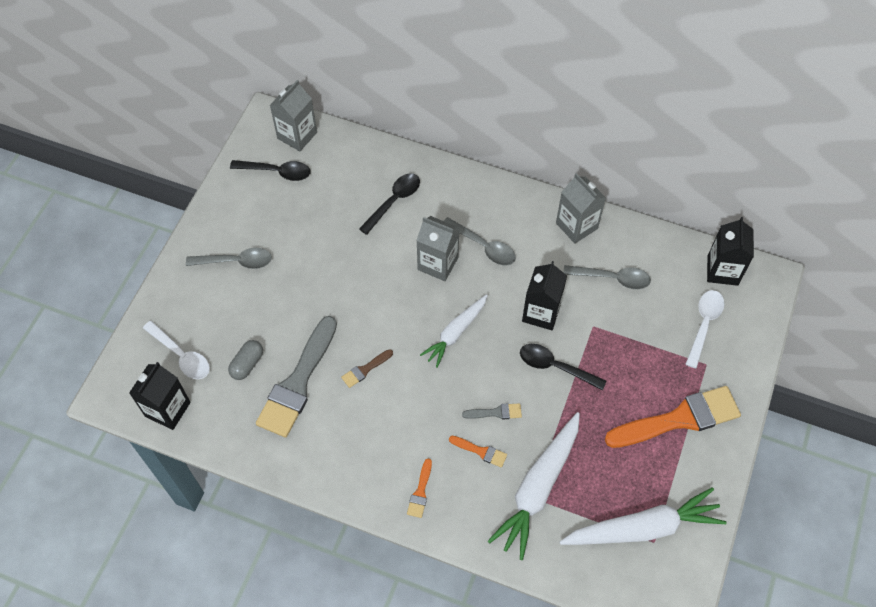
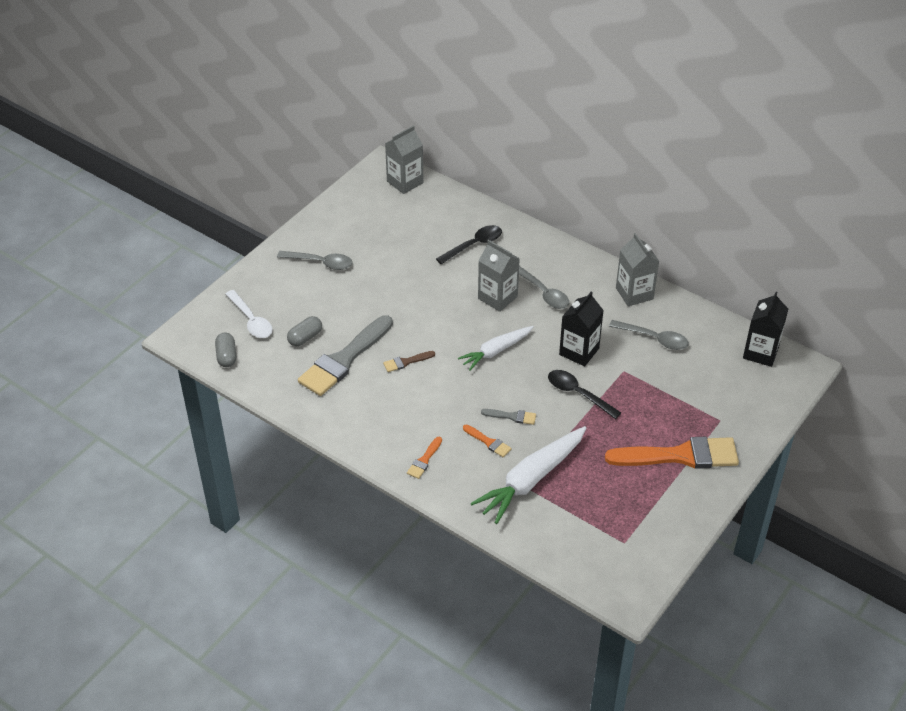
camera: 15 degrees right, 15 degrees down
(168, 409) = (226, 356): black carton -> grey capsule
(276, 172) = (378, 205): black spoon -> none
(642, 528) = (616, 529): white carrot -> none
(704, 325) = (728, 390): white spoon -> none

